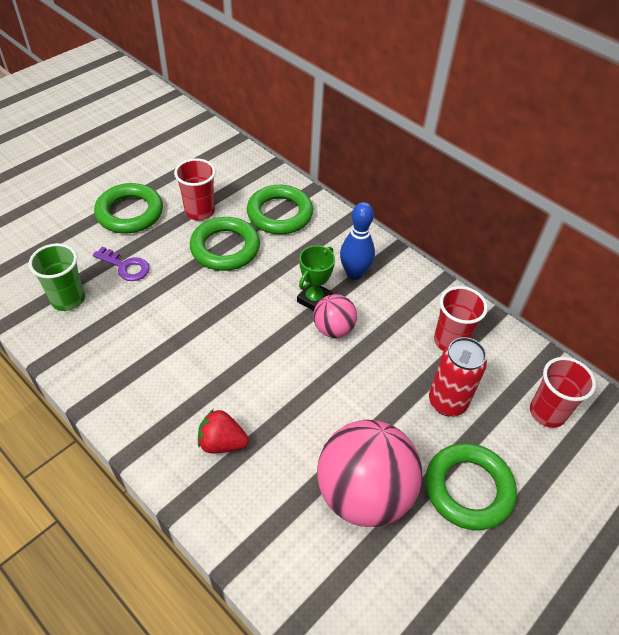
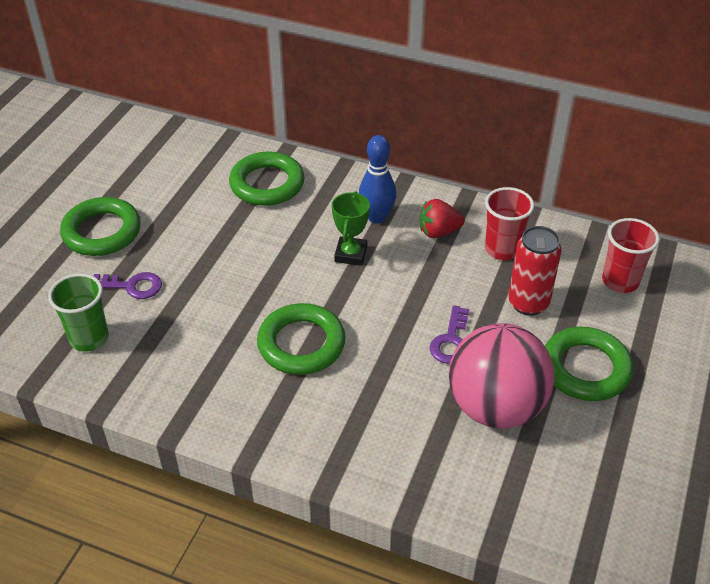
camera: 20 degrees left, 5 degrees down
(199, 212) = (179, 207): red cup -> none
(222, 442) = (337, 413): red strawberry -> red strawberry (438, 232)
(225, 248) = (229, 234): green ring -> green ring (301, 344)
(333, 329) = (385, 275): pink ball -> none
(357, 413) = (451, 341): none -> purple key

